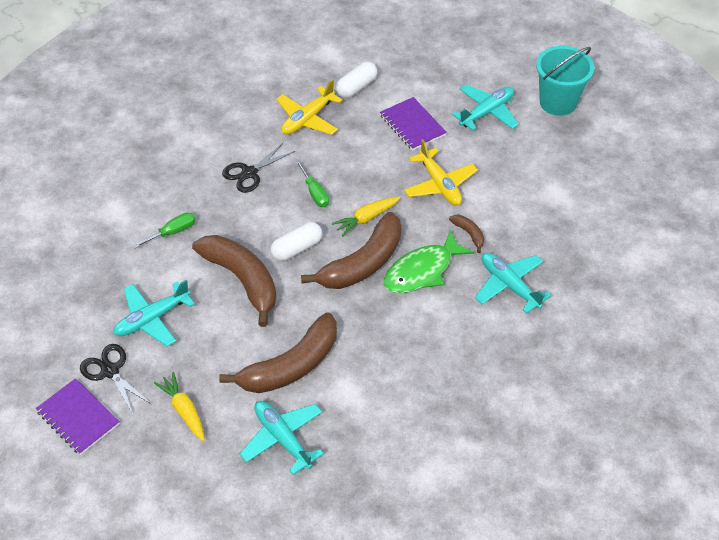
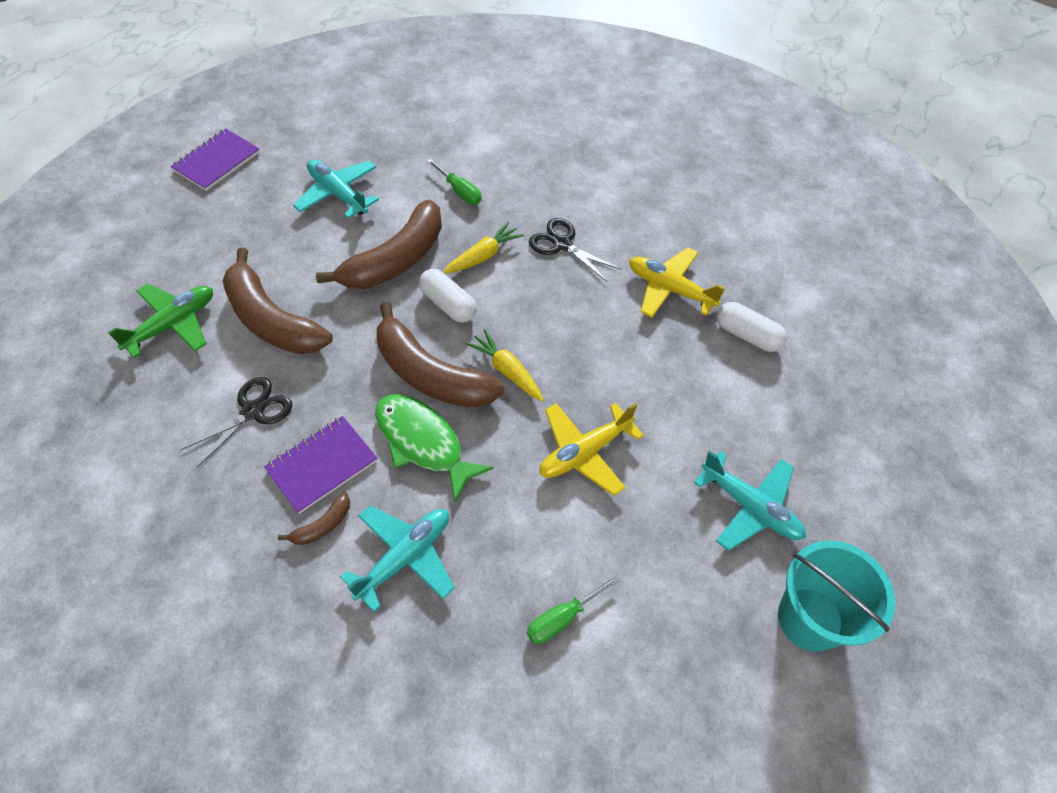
camera: 80 degrees right, 5 degrees up
(110, 371) = (271, 174): black scissors -> black scissors (253, 411)
(184, 410) = (218, 237): yellow carrot -> yellow carrot (483, 256)
(283, 438) = (172, 325): turquoise plane -> green plane
(315, 193) = (542, 311): green screwdriver -> green screwdriver (562, 618)
(412, 125) = (693, 409): purple notebook -> purple notebook (322, 465)
(469, 234) = (496, 497): brown banana -> brown banana (322, 525)

